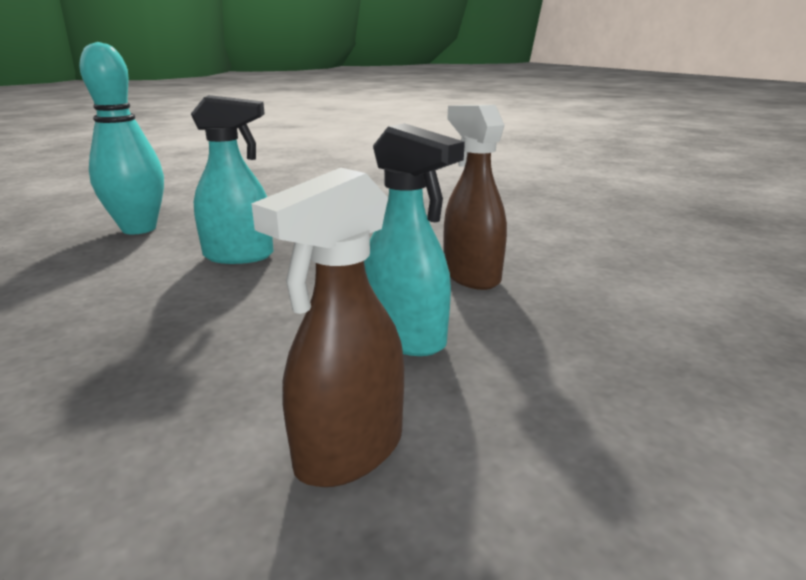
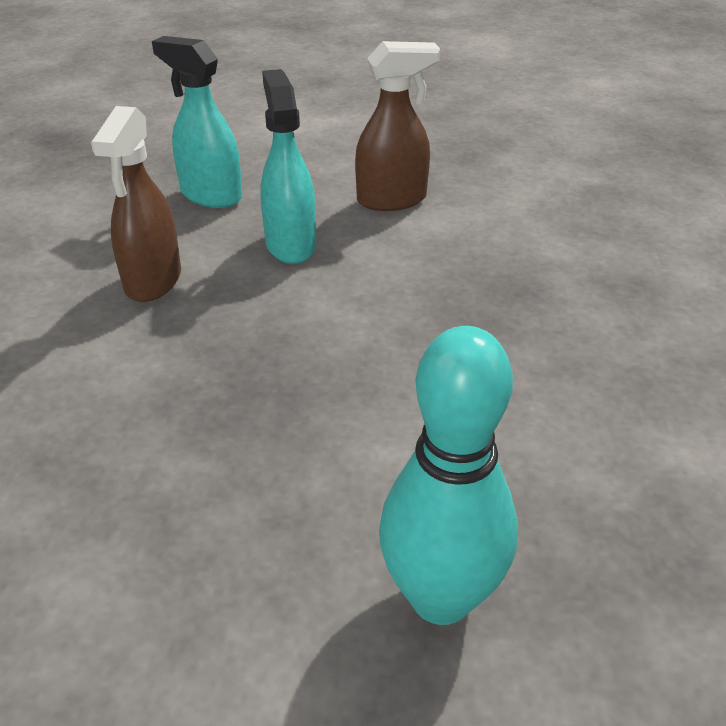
camera: 145 degrees left, 15 degrees up
(239, 256) = (333, 421): turquoise spray bottle -> turquoise spray bottle (210, 195)

